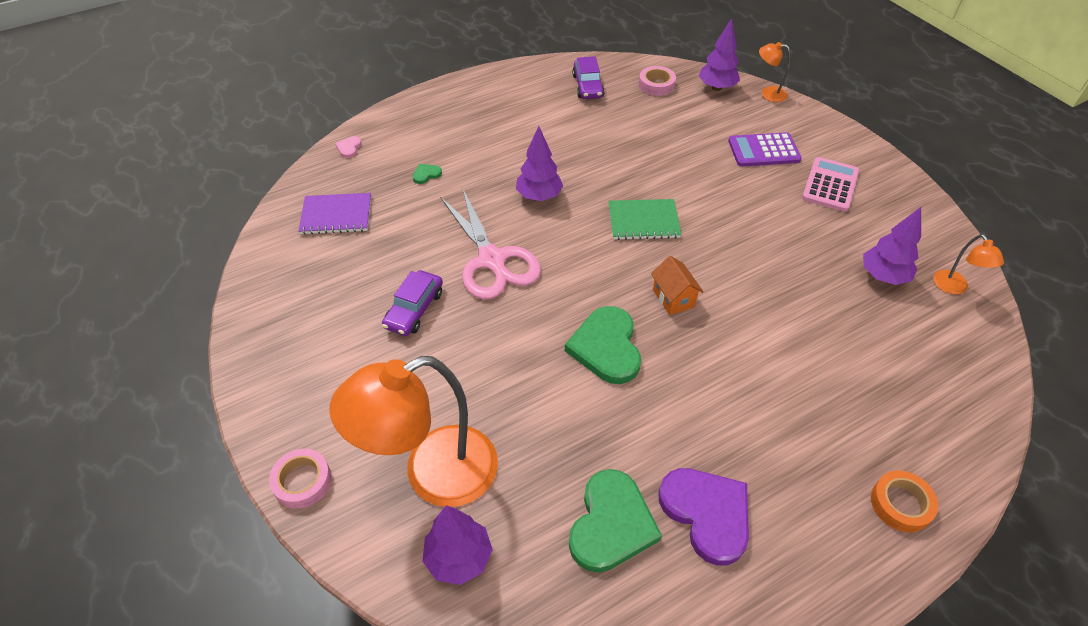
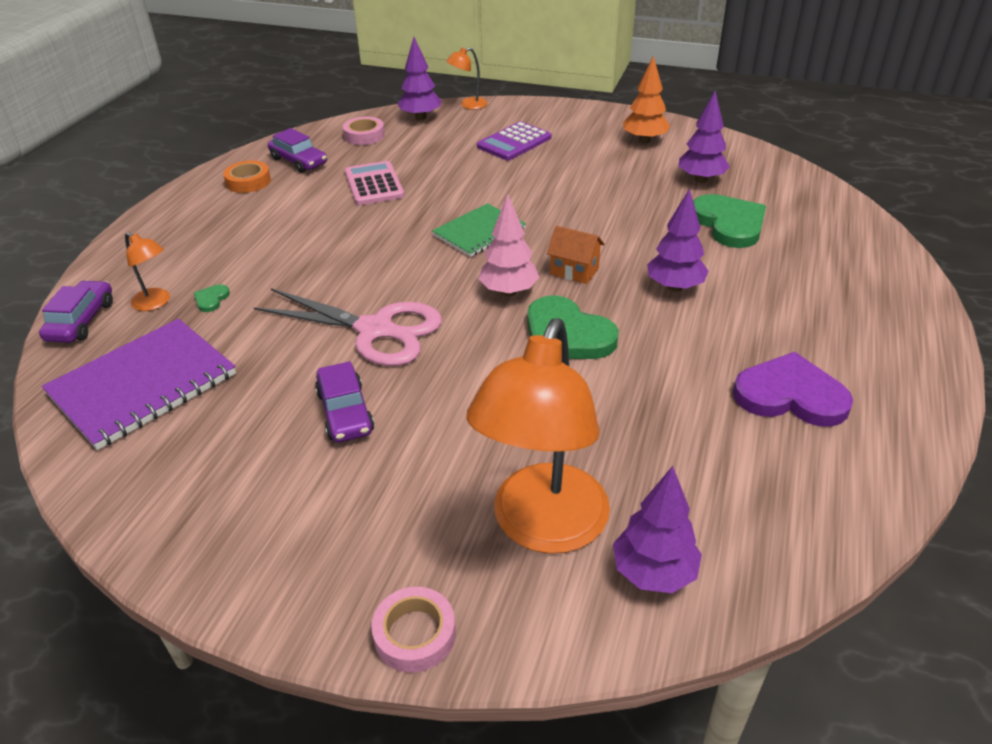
camera: 40 degrees left, 10 degrees down
(336, 215) = (143, 385): purple notebook -> purple notebook, size x1.59
(349, 148) = (81, 321): pink heart -> purple car
(539, 196) = (358, 260): purple tree -> purple tree (674, 287)
(607, 285) = (509, 291): none -> pink tree
(611, 524) = (736, 452): green heart -> green heart (729, 224)
(830, 185) = (592, 142): pink calculator -> pink calculator (374, 184)
(880, 208) = (644, 140): none -> orange tree
(900, 504) = (890, 305): orange tape -> orange tape (248, 181)
(954, 288) = (752, 164): orange lamp -> orange lamp (156, 303)

